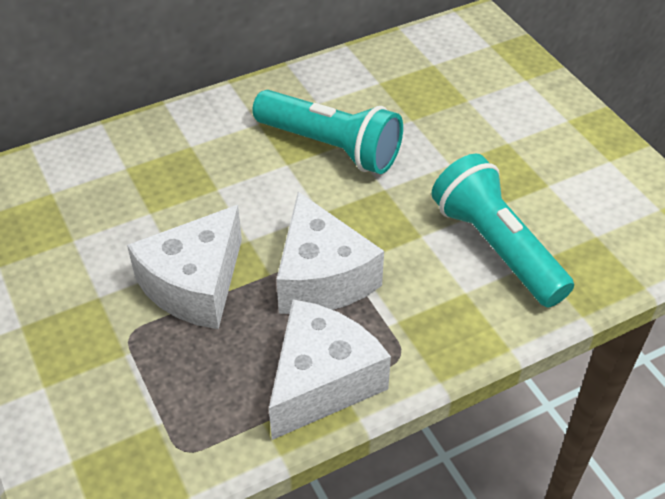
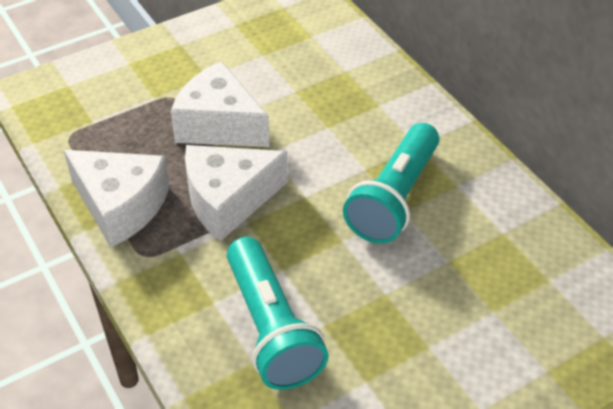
camera: 85 degrees right, 0 degrees up
(496, 247) = (271, 329): turquoise flashlight -> turquoise flashlight turned 105 degrees clockwise

